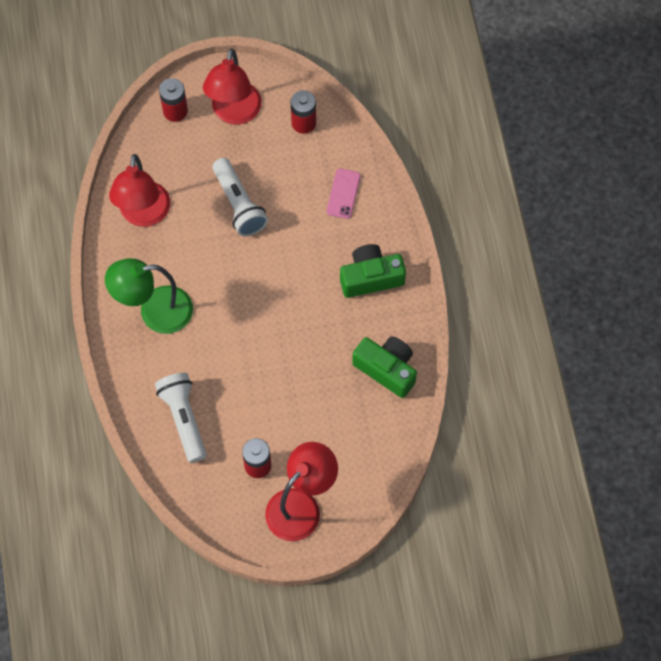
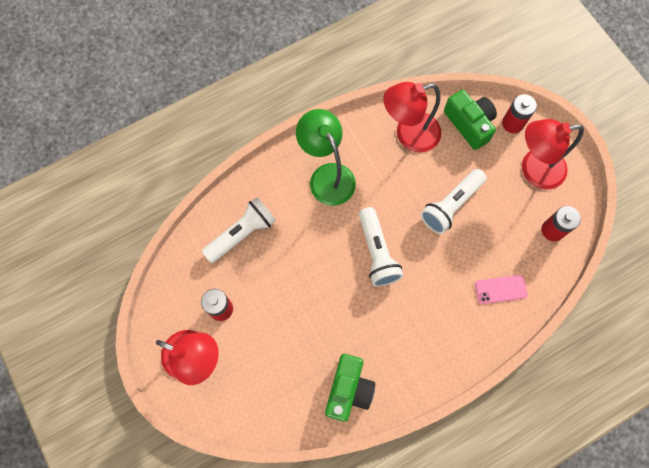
camera: 70 degrees right, 5 degrees up
(259, 293) = (377, 252): none -> white flashlight
(371, 277) = (430, 343): green camera -> green camera (469, 124)

